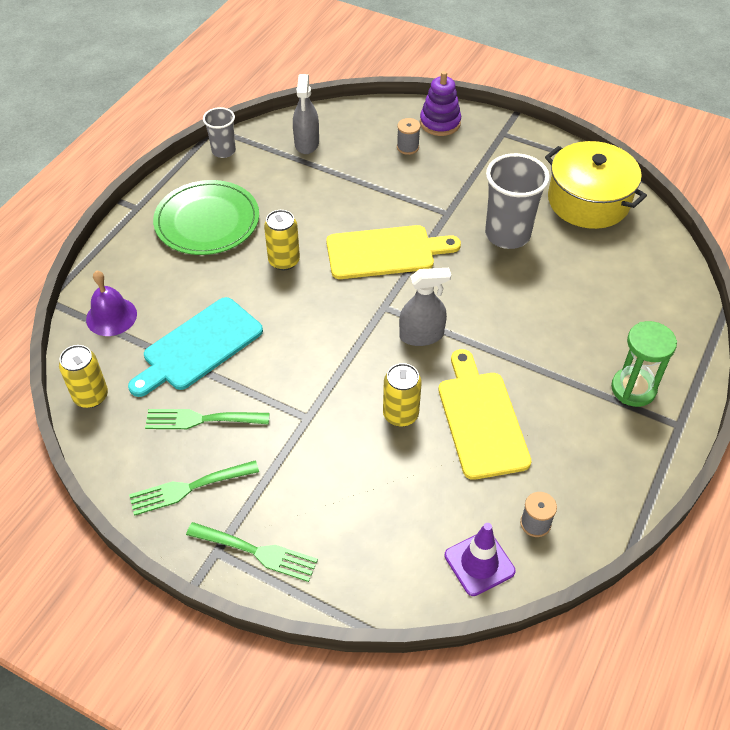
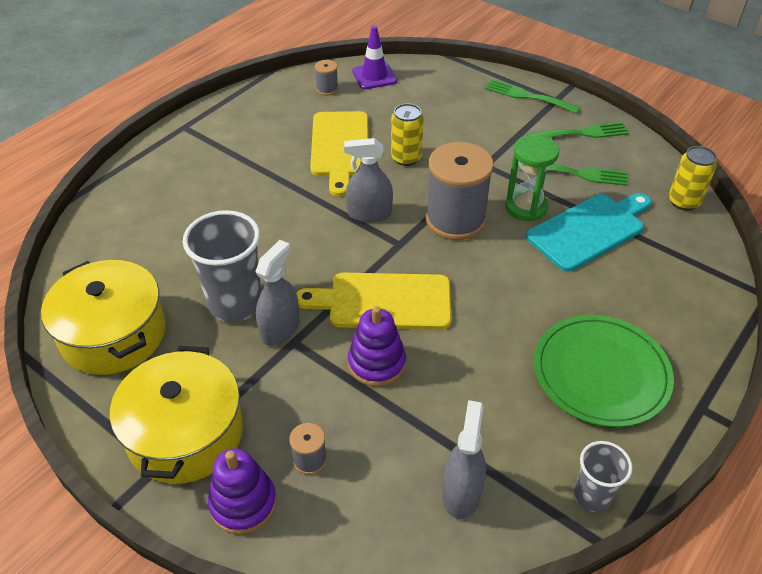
camera: 170 degrees left, 5 degrees down
(111, 316) = (688, 270): purple bell -> none
(284, 261) = (502, 306): yellow can -> none
(334, 340) = (455, 220): none -> grey spool
(379, 206) = (376, 363): none -> purple stacking toy
(462, 221) = (280, 329): none -> grey spray bottle
(495, 150) = (185, 433): none -> yellow pot
(633, 389) = (202, 152): green hourglass -> green hourglass (526, 207)

